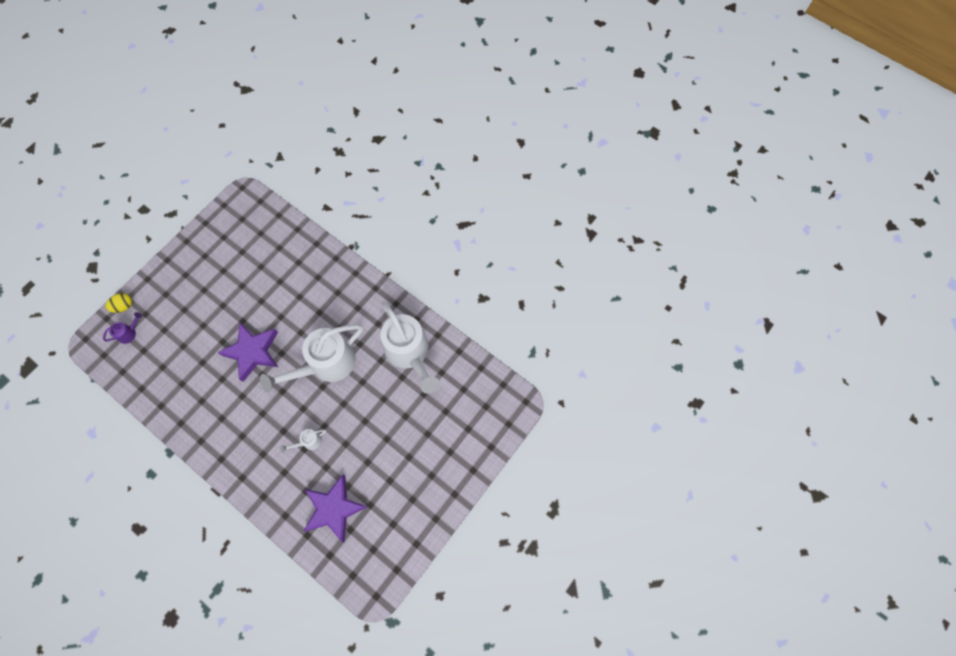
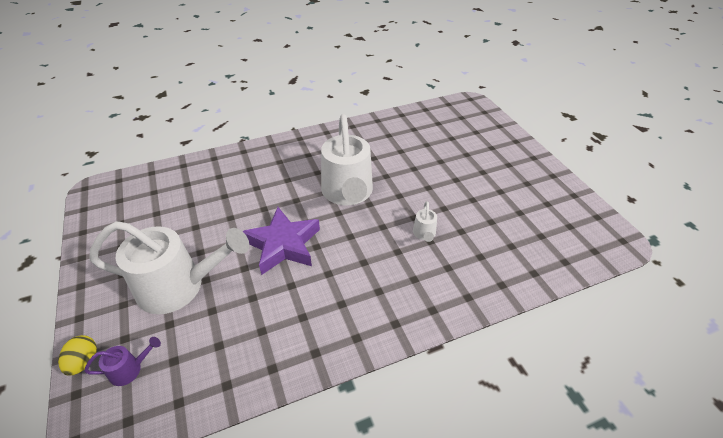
camera: 60 degrees left, 25 degrees down
(129, 333) = (130, 369): purple watering can -> purple watering can turned 75 degrees clockwise
(334, 509) = (512, 240): purple star -> none
(410, 354) = (382, 139): white watering can -> white watering can (180, 286)

